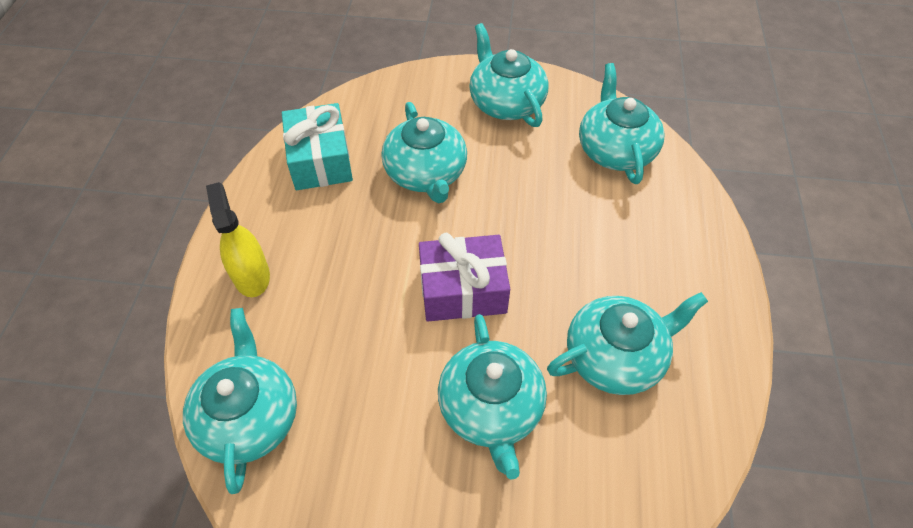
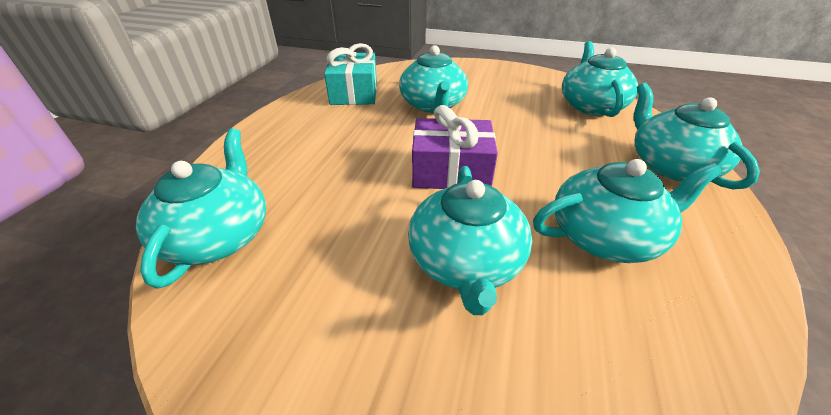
camera: 10 degrees right, 15 degrees down
(251, 275) = (273, 144): yellow spray bottle -> none
(505, 102) = (501, 78): turquoise teapot -> turquoise teapot (669, 165)

